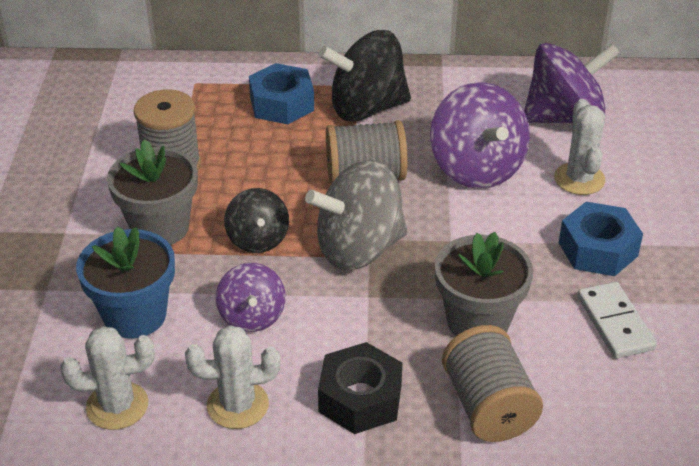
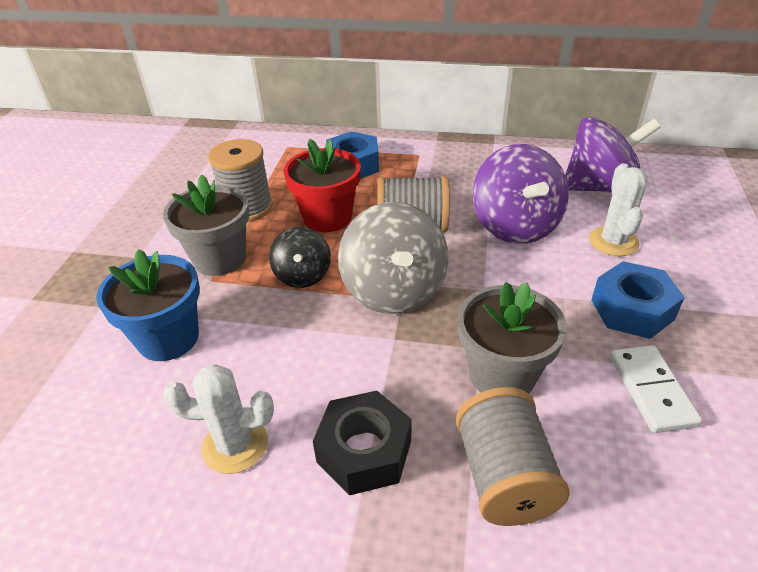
camera: 10 degrees right, 0 degrees up
(117, 406) = (116, 432): white cactus -> none
(252, 316) = (277, 349): purple spinning top -> none
(268, 171) = (327, 217): none -> red flower pot
(359, 248) = (394, 291): grey spinning top -> grey spinning top turned 90 degrees counterclockwise
(366, 108) = (424, 172): black spinning top -> none

